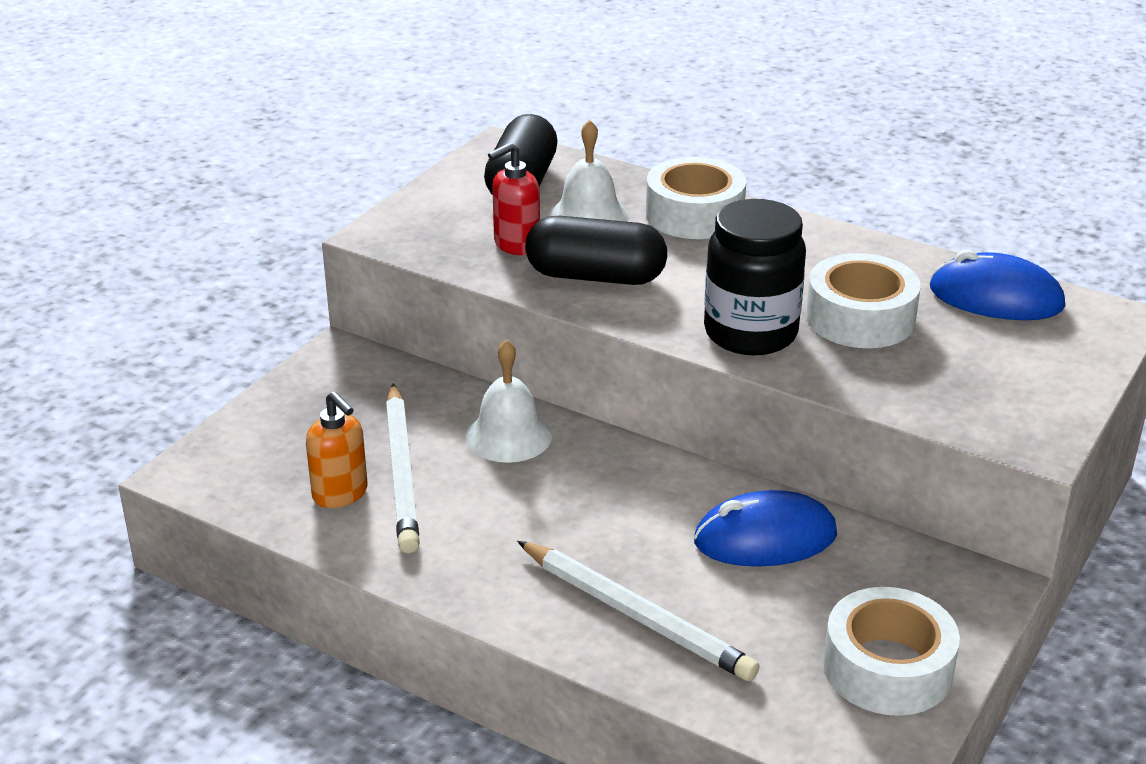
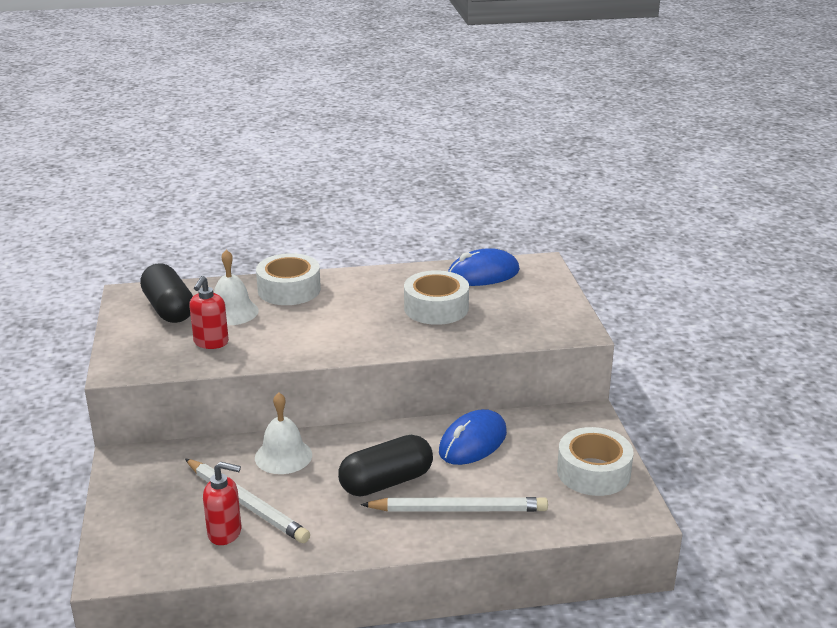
camera: 40 degrees left, 5 degrees down
(340, 494) = (225, 533): orange soap dispenser -> red soap dispenser
(595, 276) = (278, 341): black capsule -> black capsule (386, 482)
(750, 333) = (394, 337): black jar -> none

